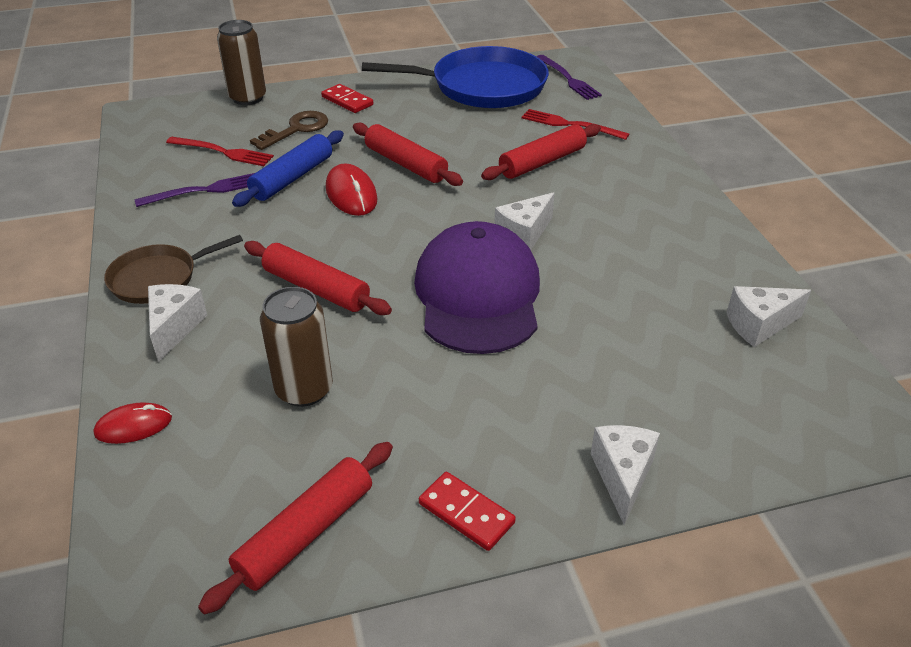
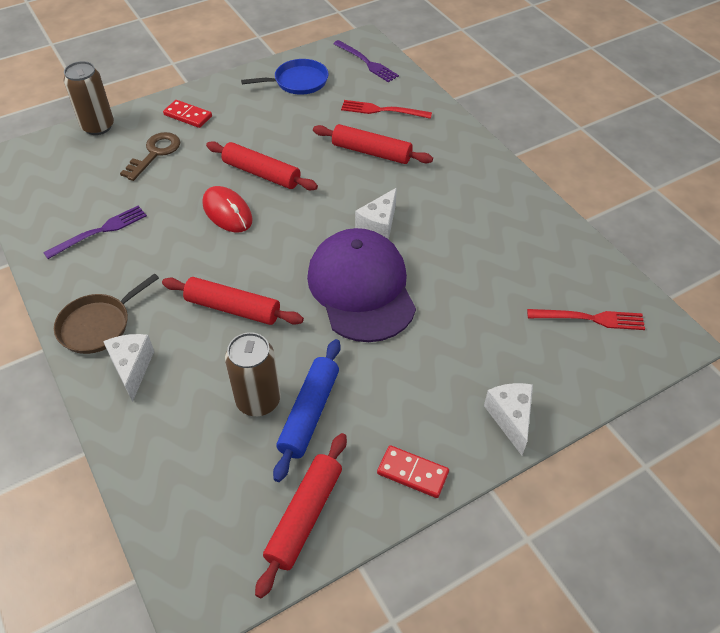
camera: 15 degrees left, 10 degrees up
(133, 426) = (137, 462): red mouse -> none
(223, 152) = (100, 188): red fork -> red fork (590, 319)
(292, 178) = (171, 204): blue rolling pin -> blue rolling pin (309, 413)
(482, 86) = (298, 81): blue pan -> blue pan, size x0.55
(542, 162) = (371, 152): red rolling pin -> red rolling pin turned 75 degrees clockwise
(759, 325) = (571, 273): white cheese -> none

